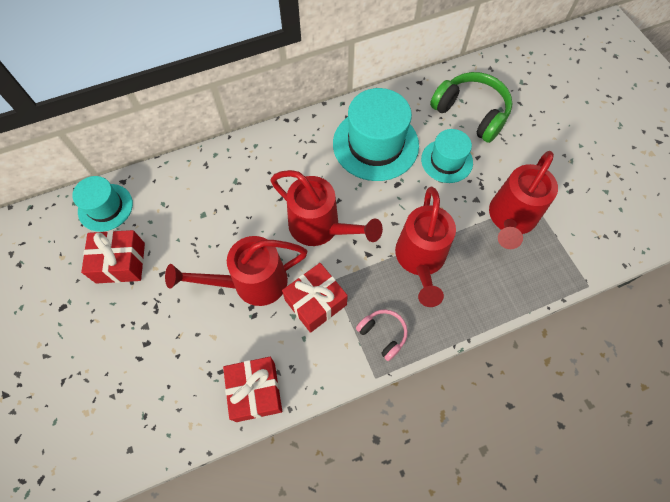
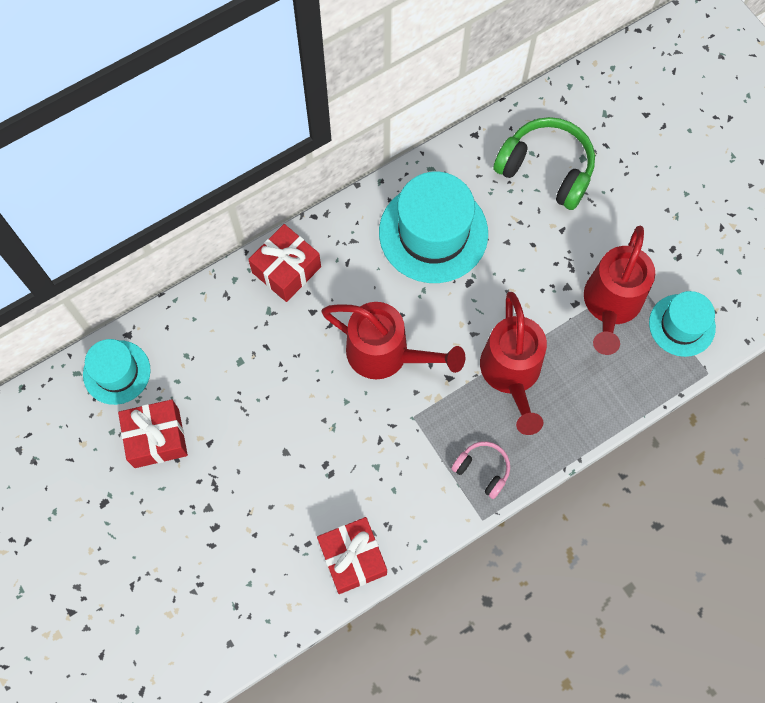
camera: 10 degrees left, 5 degrees up
(251, 283) = (319, 436): red watering can -> none
(315, 302) = (399, 446): red gift -> red gift (286, 270)
(446, 161) = (525, 241): turquoise hat -> turquoise hat (682, 325)

